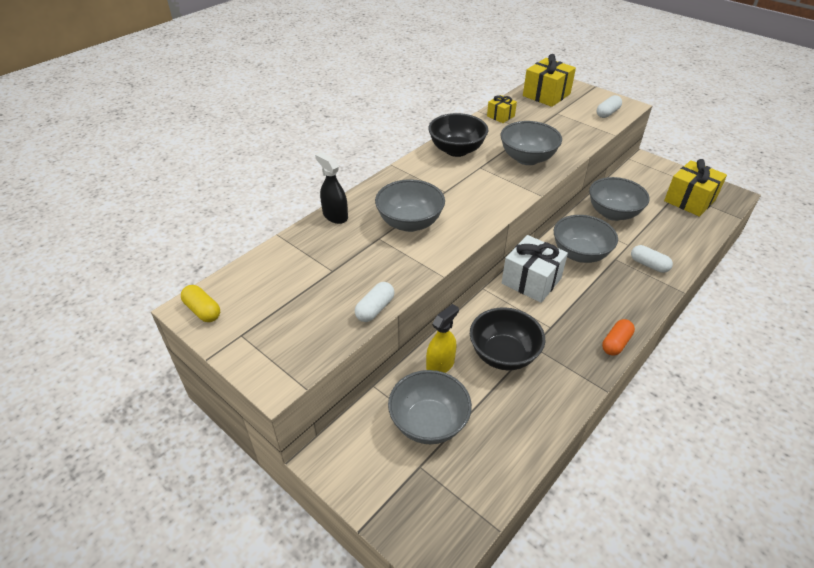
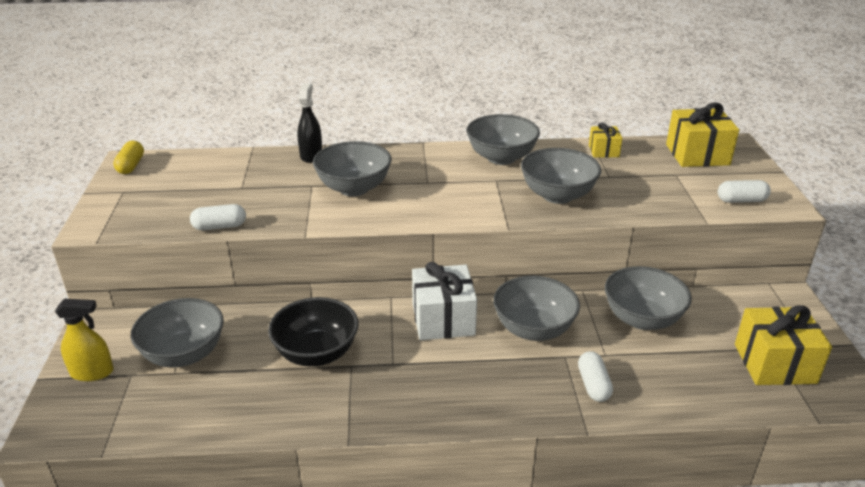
camera: 45 degrees right, 10 degrees down
(440, 365) = (259, 325): yellow spray bottle -> yellow spray bottle (92, 372)
(456, 150) = (501, 158): black bowl -> grey bowl
(616, 343) = (427, 418): orange capsule -> none

